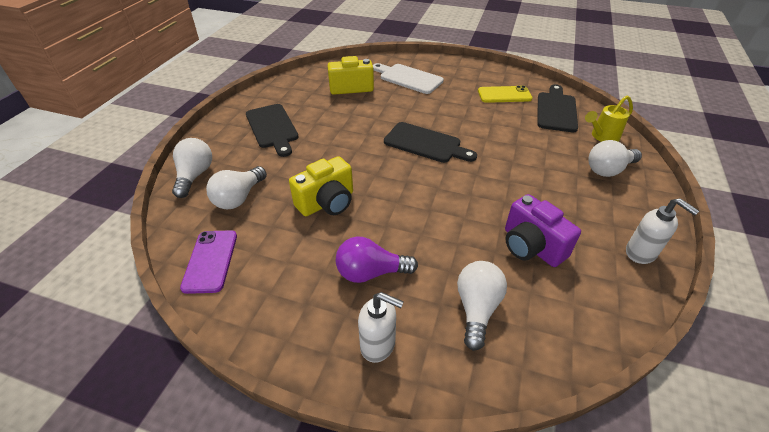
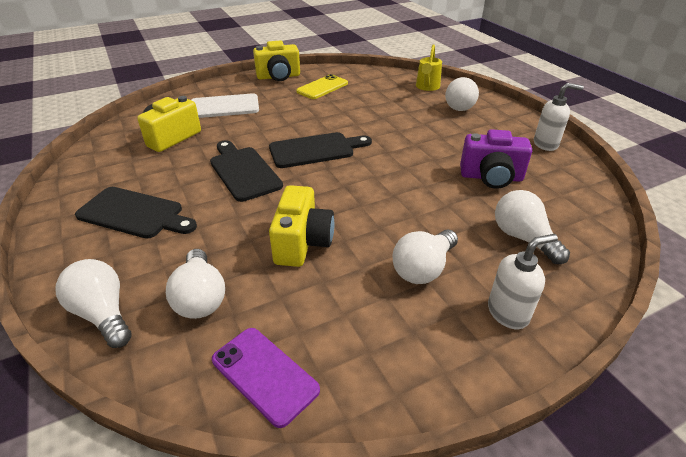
camera: 45 degrees left, 5 degrees down
(371, 272) = (423, 268): purple light bulb -> white light bulb
(483, 71) = (278, 77): none -> yellow camera
(556, 110) = (374, 83): black cutting board -> black cutting board (243, 171)

